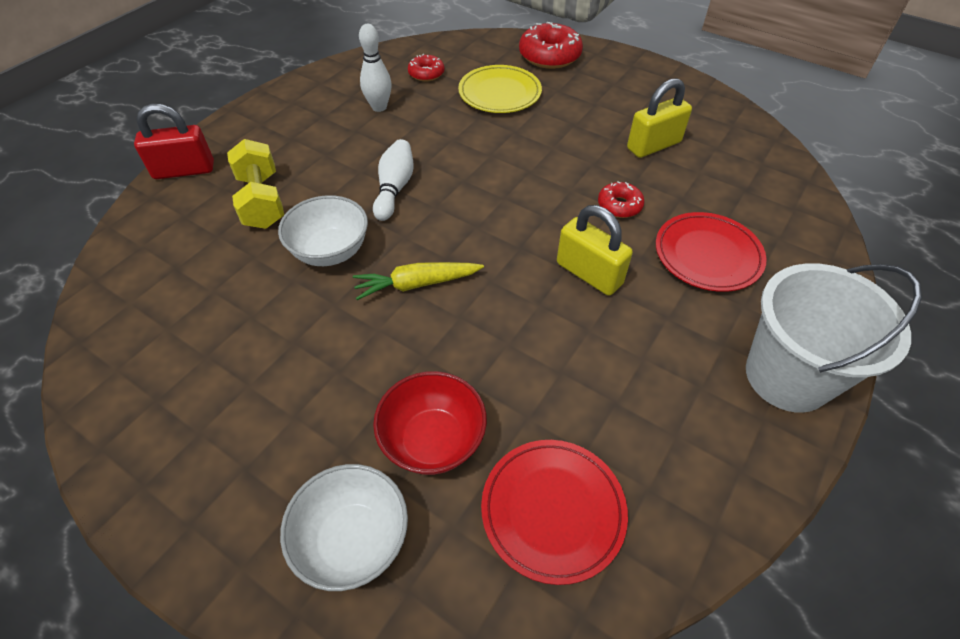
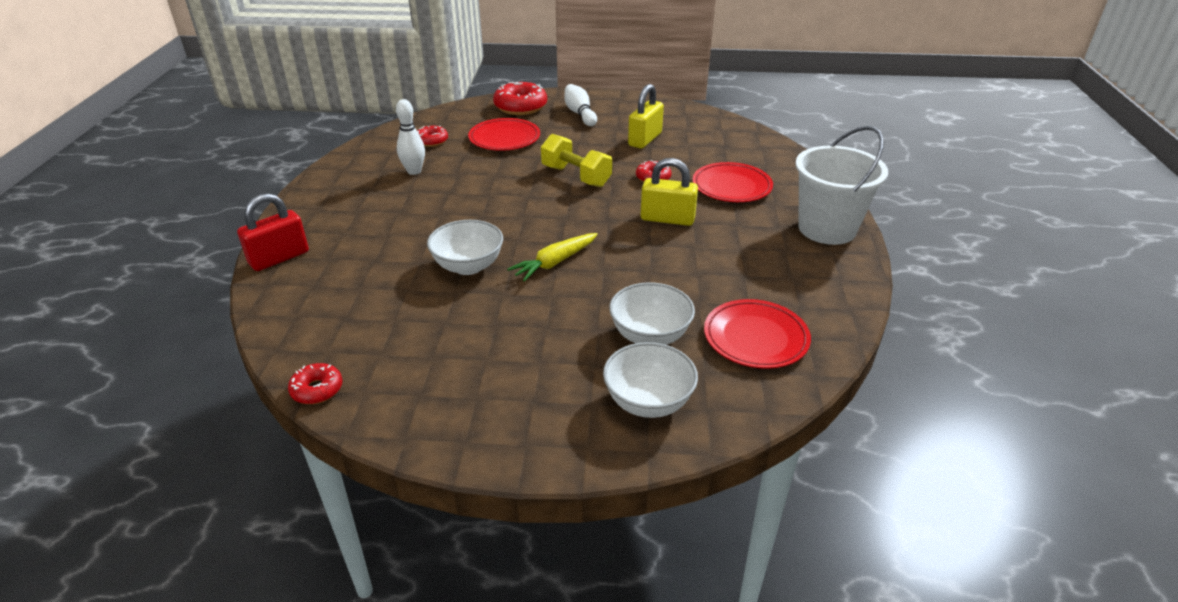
camera: 30 degrees left, 15 degrees down
(84, 346) = (317, 390): none -> red donut
(262, 201) = (375, 255): yellow dumbbell -> yellow dumbbell (576, 176)
(394, 188) = (480, 216): white bowling pin -> white bowling pin (580, 114)
(433, 440) = (650, 335): red bowl -> white bowl
(499, 93) = (504, 138): yellow plate -> red plate

